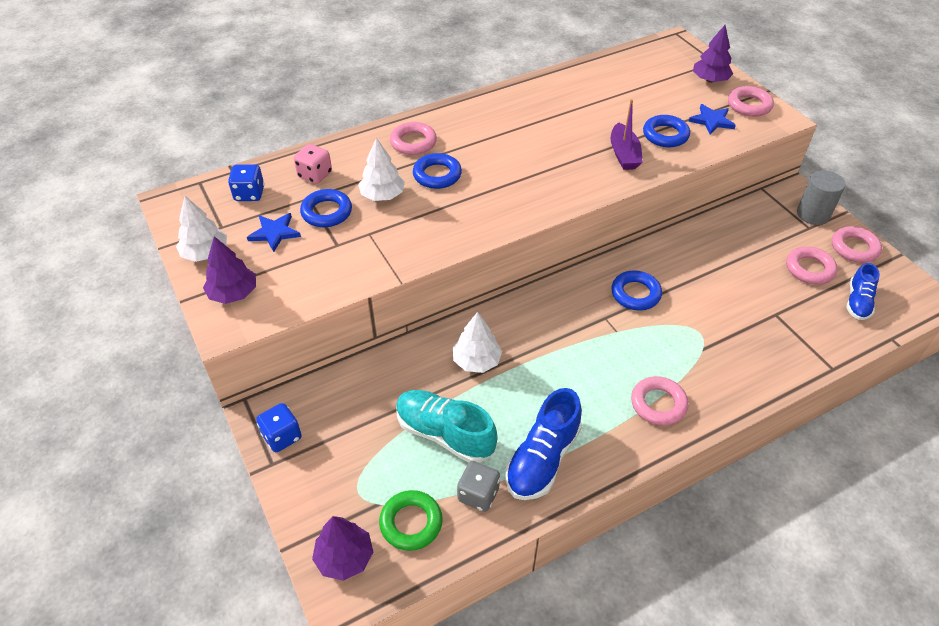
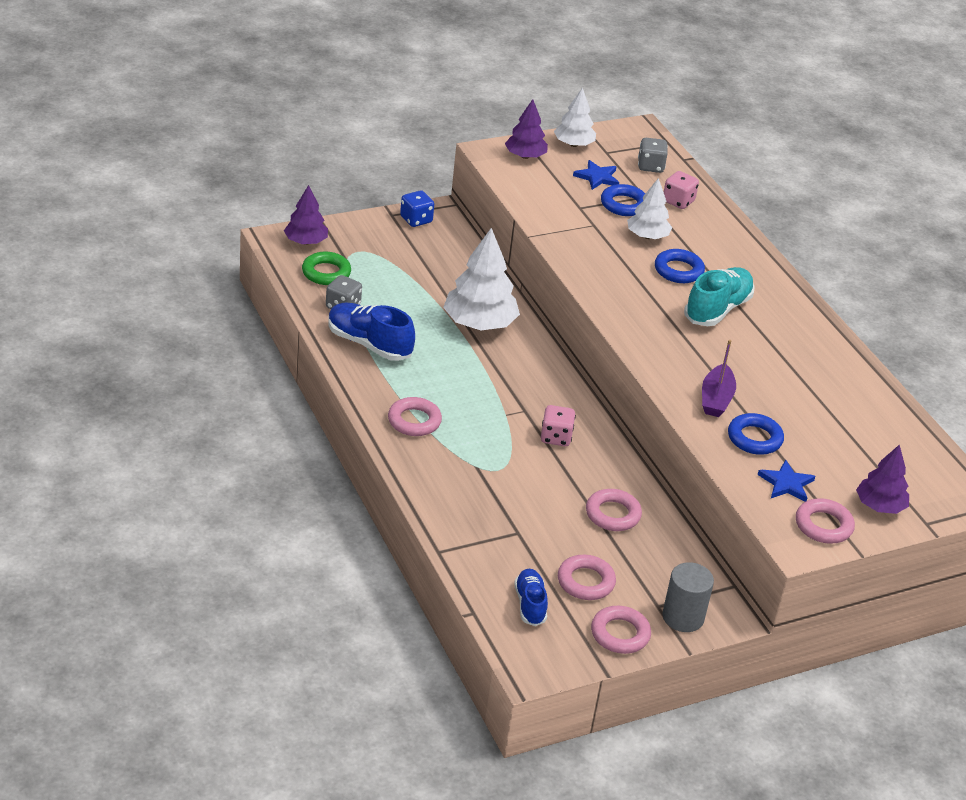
camera: 90 degrees right, 10 degrees down
(249, 194) = (650, 166): blue dice -> grey dice
(413, 142) = (732, 262): pink ring -> pink ring (612, 514)
(444, 434) = (404, 297): turquoise shoe -> turquoise shoe (717, 309)
(476, 361) = (479, 323): white tree -> white tree, size x1.64
(624, 154) = (716, 399): purple boat -> purple boat turned 75 degrees counterclockwise
(635, 294) = (556, 437): blue ring -> pink dice
(858, 302) = (530, 604): blue shoe -> blue shoe turned 60 degrees clockwise

